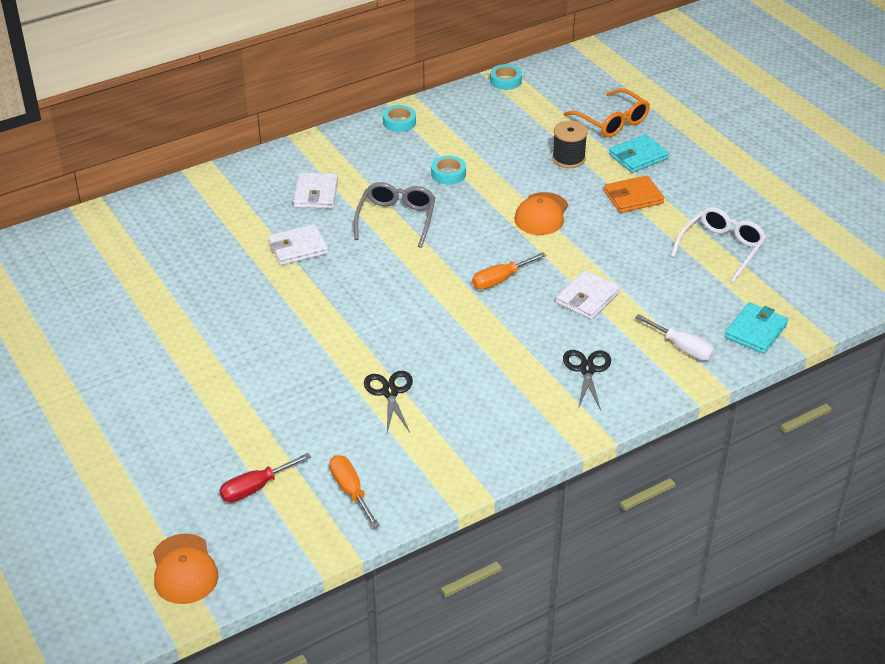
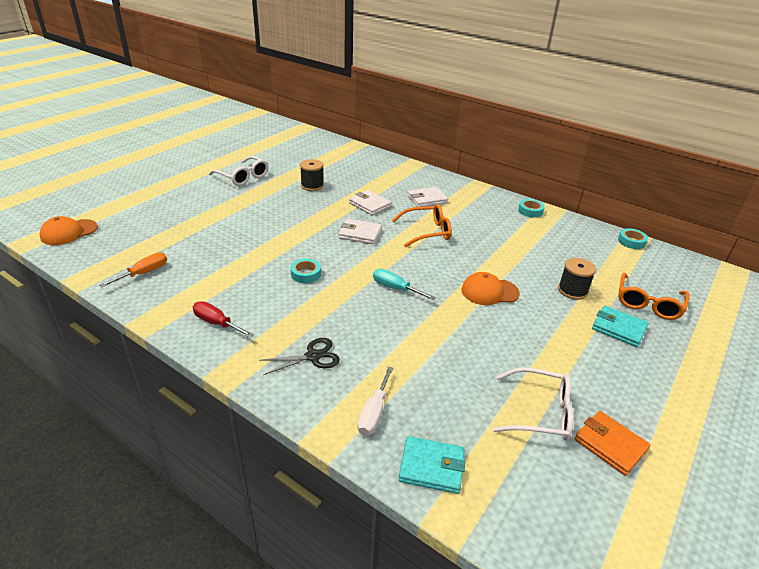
camera: 65 degrees right, 5 degrees down
(121, 355) = (243, 177): none -> white glasses
(204, 288) = (312, 186): none -> black spool
(255, 488) = (141, 239): red screwdriver -> red screwdriver (217, 323)
(390, 392) = (246, 267): black scissors -> none
(396, 219) = (427, 232): grey glasses -> orange glasses
(448, 174) = (495, 241): turquoise tape -> turquoise tape (305, 274)
(500, 280) = (395, 288): orange screwdriver -> turquoise screwdriver
(587, 298) = (404, 338): white wallet -> white wallet (360, 234)
(633, 197) = (559, 337): orange wallet -> orange wallet (610, 444)

